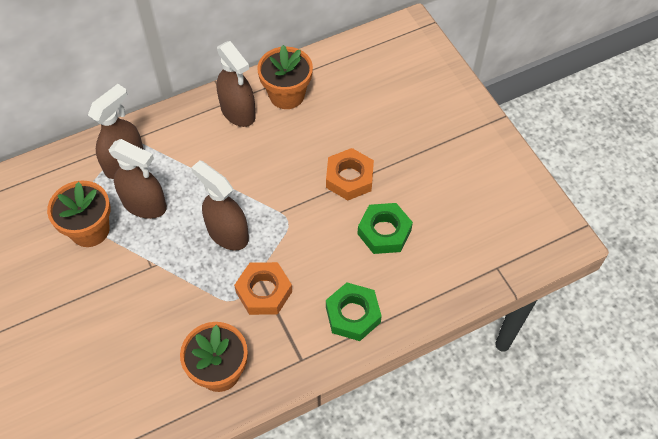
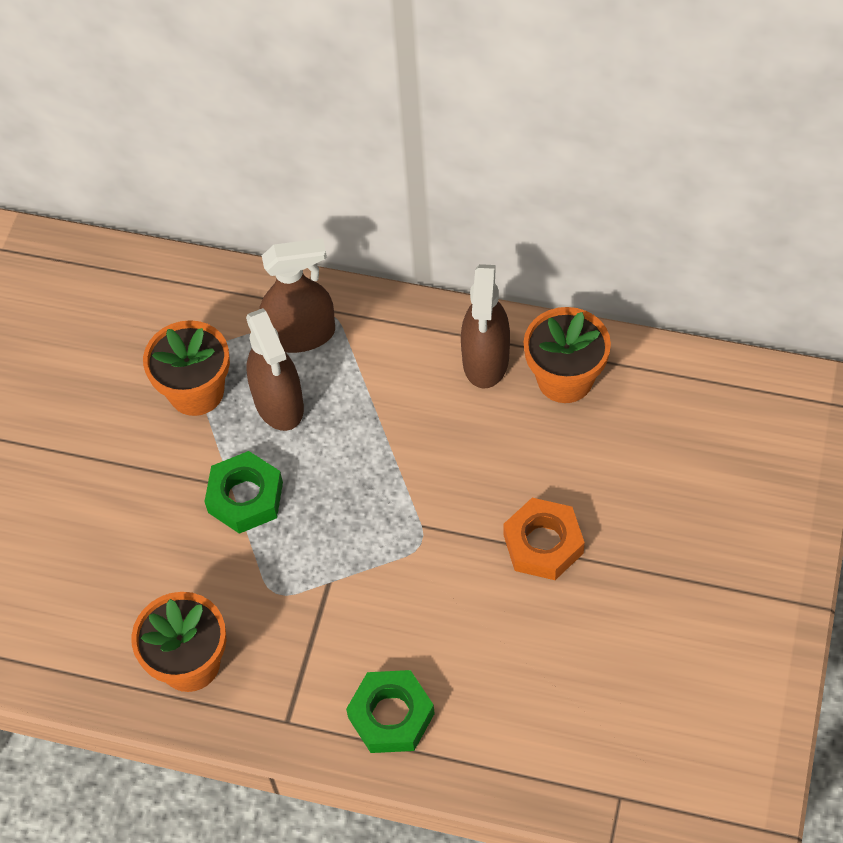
camera: 45 degrees right, 0 degrees up
(227, 233) = (339, 507): brown spray bottle -> none
(264, 292) = (317, 609): orange nut -> none
(384, 232) = (522, 644): green nut -> green nut (245, 497)

